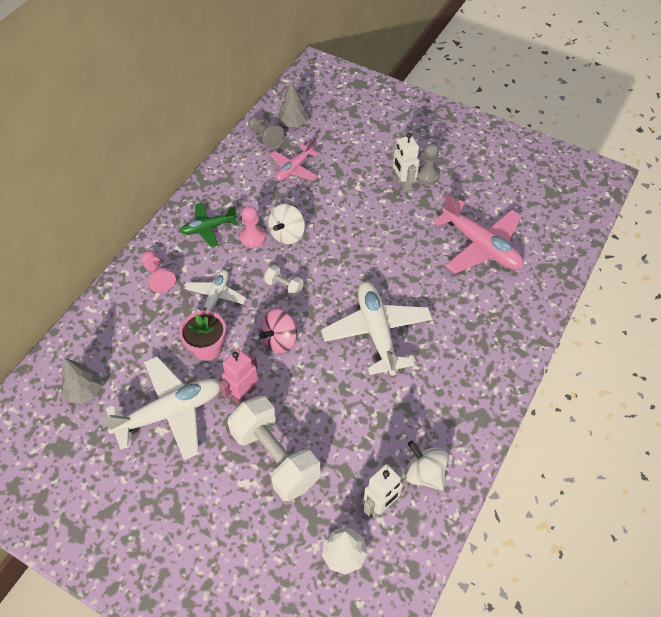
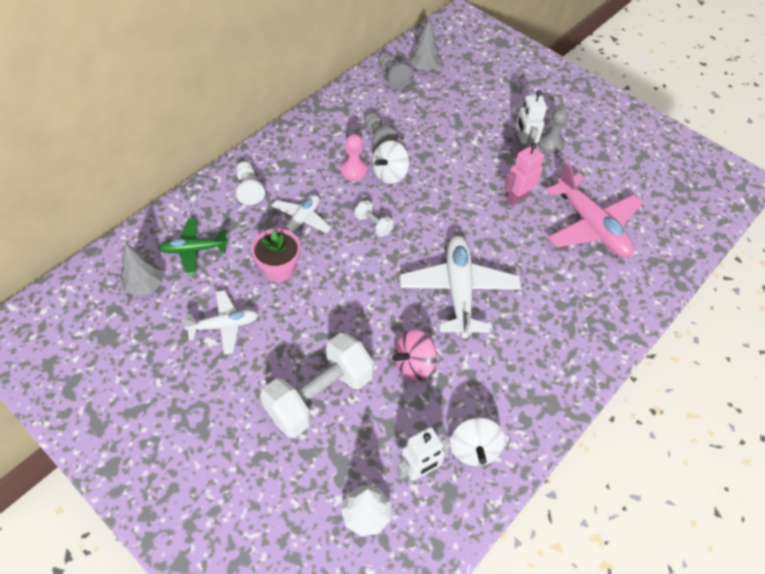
camera: 10 degrees right, 0 degrees up
(158, 276) = (249, 189): pink pawn -> white pawn
(170, 412) = (224, 325): white plane -> white plane, size x0.58
(208, 228) = (312, 152): green plane -> green plane (194, 249)
(243, 393) = (303, 322): pink robot -> pink robot (517, 198)
(267, 201) = (378, 137): none -> grey pawn
(275, 457) = (319, 395): white dumbbell -> white dumbbell turned 75 degrees clockwise
(280, 340) = (355, 277): pink spinning top -> pink spinning top (414, 364)
(294, 168) = (413, 111): pink plane -> none
(424, 473) = (474, 449): white spinning top -> white spinning top turned 150 degrees counterclockwise

